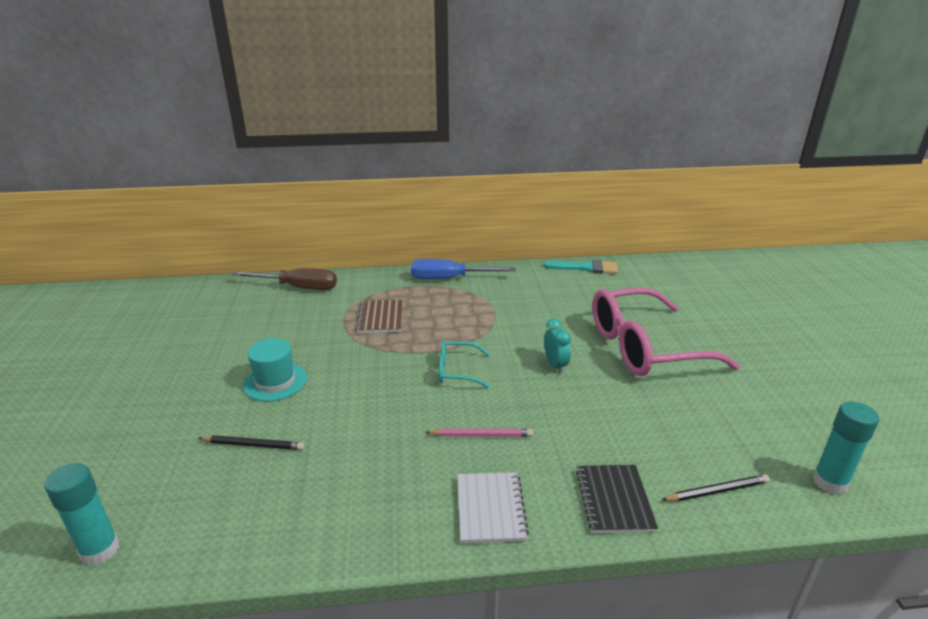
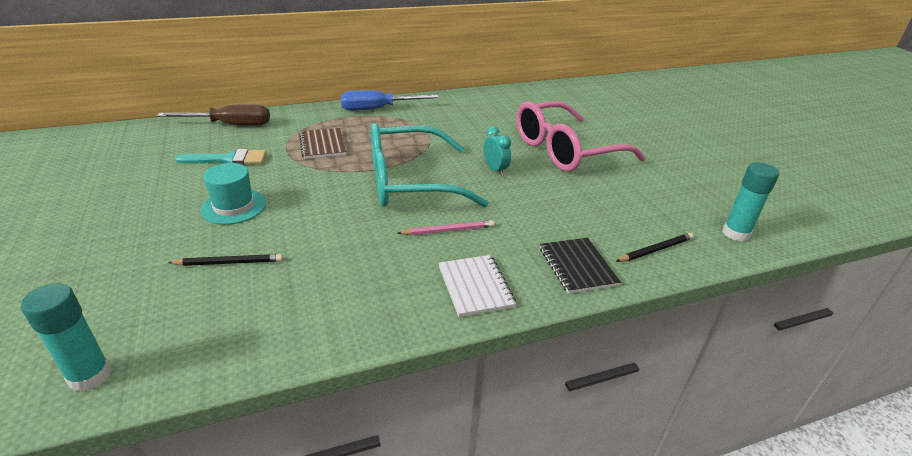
camera: 15 degrees left, 5 degrees up
(457, 371) = (409, 182): turquoise glasses -> turquoise glasses, size x2.22
(586, 268) = (497, 94): turquoise brush -> turquoise brush (228, 159)

